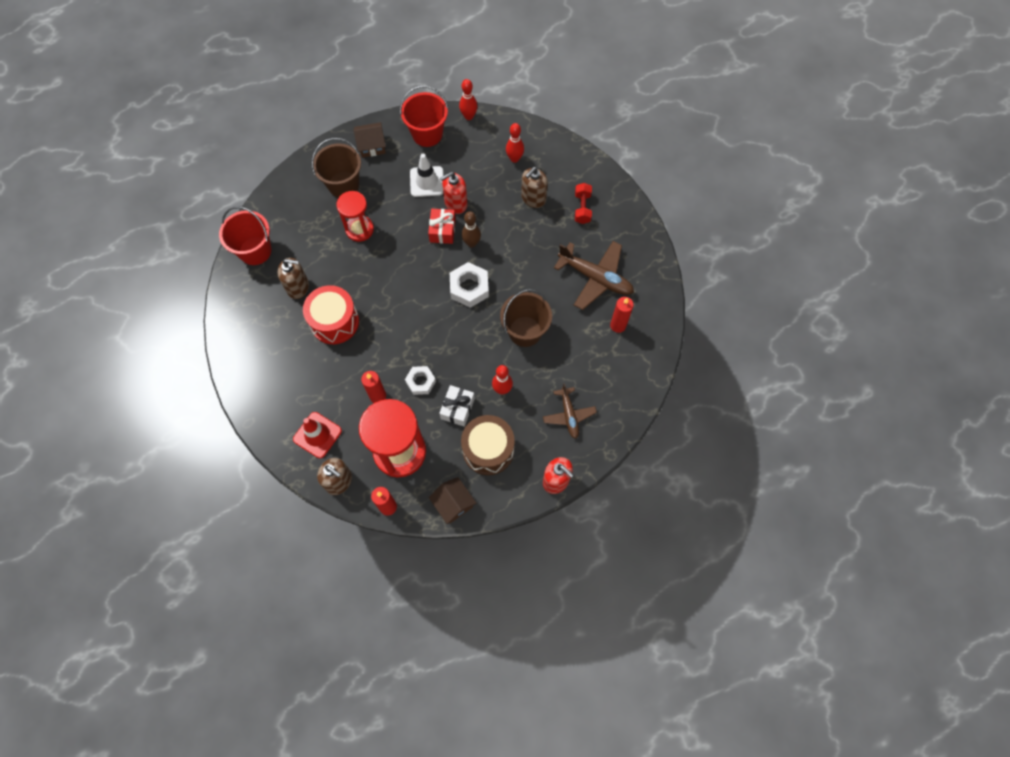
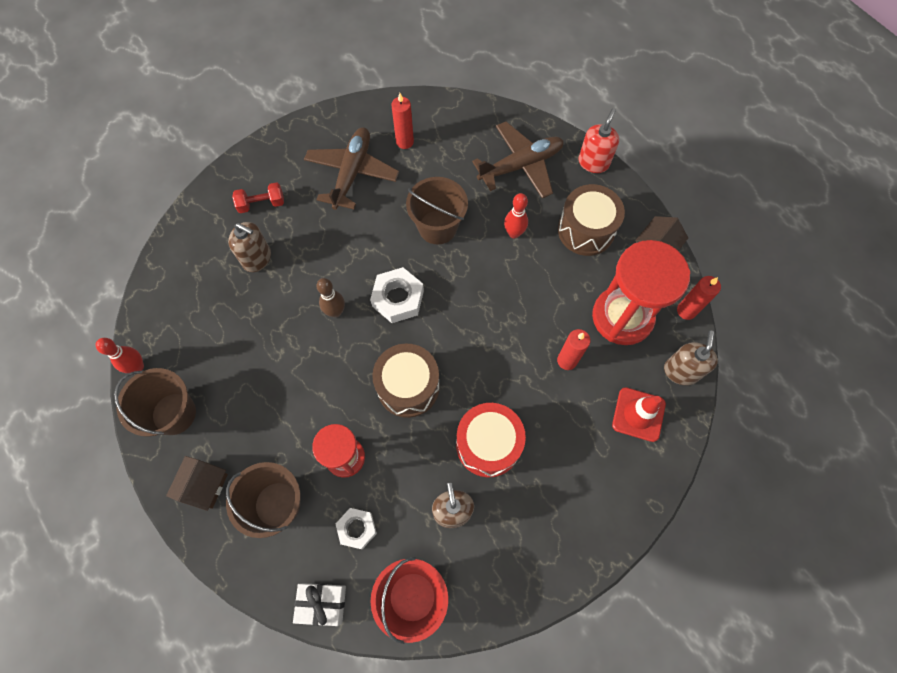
camera: 105 degrees left, 0 degrees up
(372, 146) = (204, 485): brown house -> brown house turned 45 degrees clockwise
(396, 279) = (408, 387): none -> brown drum
(421, 382) = (533, 318): white nut -> white nut (357, 529)
(427, 134) = (174, 413): red bucket -> brown bucket
(427, 182) = (253, 391): white traffic cone -> none
(442, 230) = (324, 351): red gift -> none
(455, 203) = (281, 346): red soap dispenser -> none
(457, 408) = (551, 272): white gift -> white gift (322, 603)
(514, 158) = (200, 293): red bowling pin -> none
(569, 415) = (521, 165): brown plane -> brown plane, size x1.64

